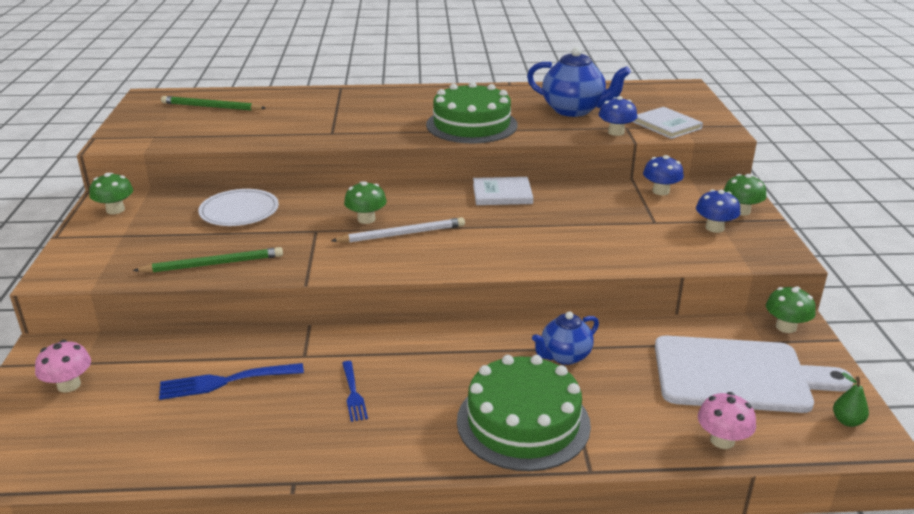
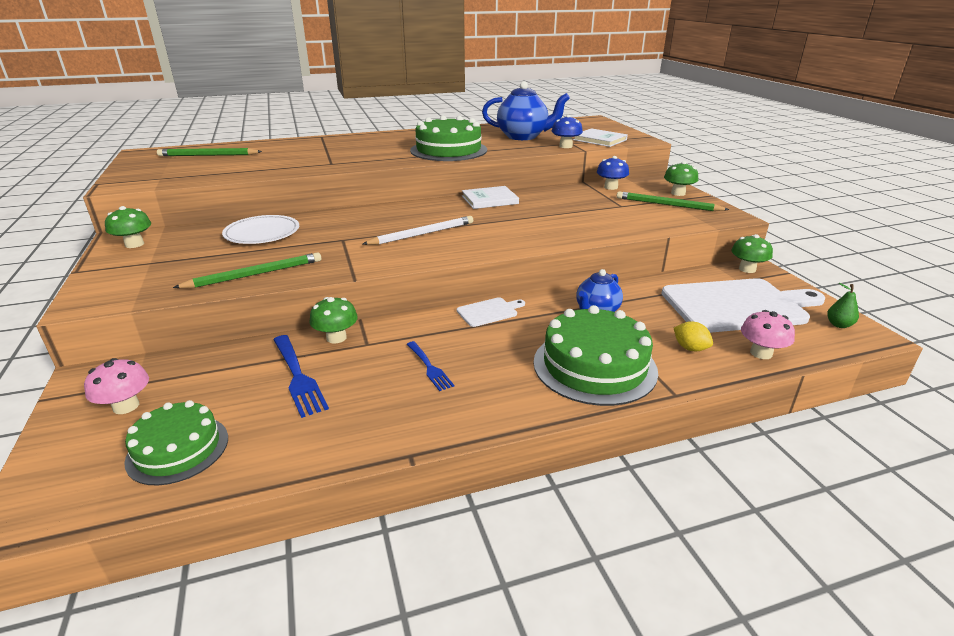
camera: 15 degrees left, 0 degrees up
(99, 436) = (178, 449): none -> green cake
(225, 381) = (298, 377): blue fork -> blue fork turned 90 degrees counterclockwise
(366, 219) = (384, 227): green mushroom -> green mushroom (336, 338)
(446, 337) = (489, 312): none -> white cutting board
(643, 420) = (690, 348): none -> yellow lemon
(714, 228) = (667, 205): blue mushroom -> green pencil

